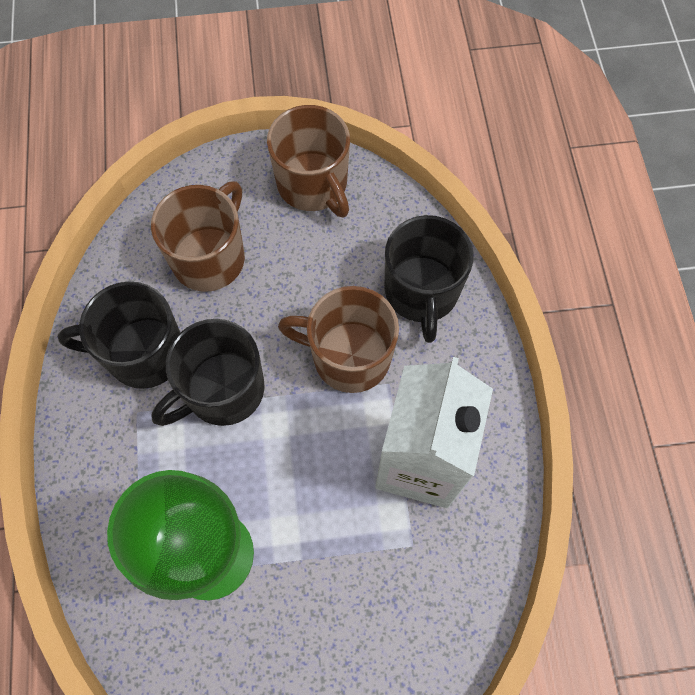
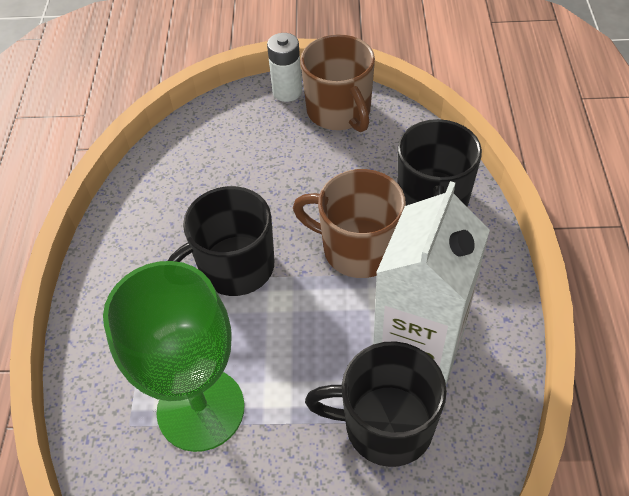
camera: 10 degrees right, 15 degrees down
(143, 353) = (166, 232): black mug -> black mug (385, 425)
(210, 257) = (239, 161): brown mug -> none
(252, 162) = (287, 92): none -> white battery

